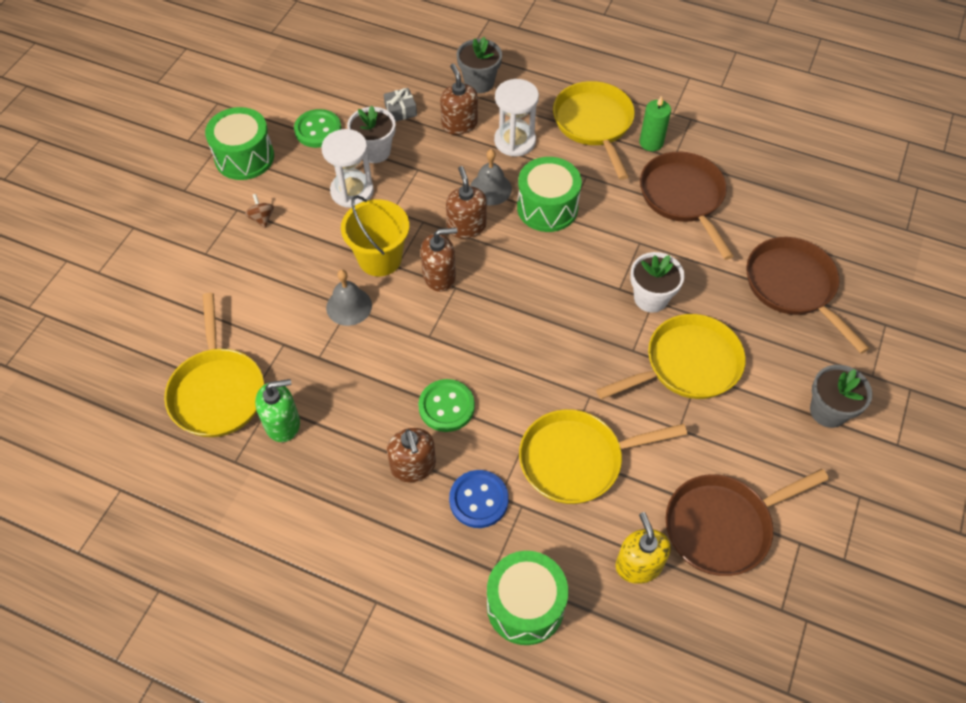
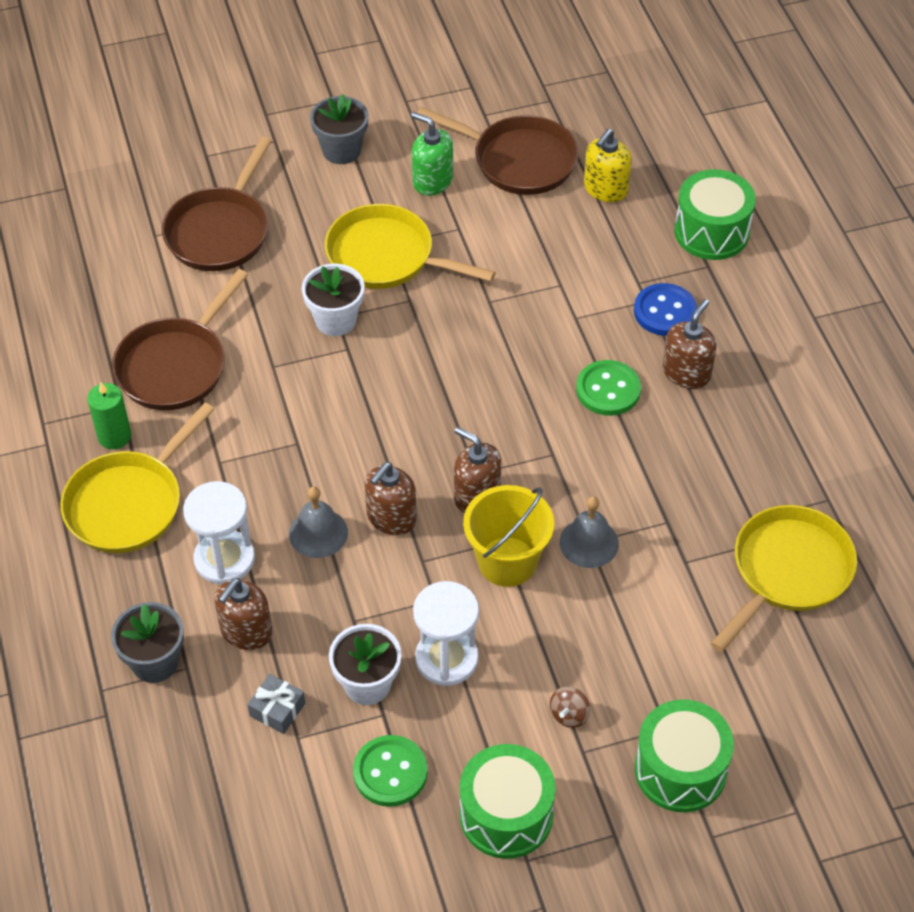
camera: 130 degrees left, 5 degrees down
(282, 423) = (757, 494): green soap dispenser -> green soap dispenser (432, 181)
(547, 207) = (297, 467): green drum -> green drum (680, 770)
(577, 460) = (559, 273): yellow pan -> none

